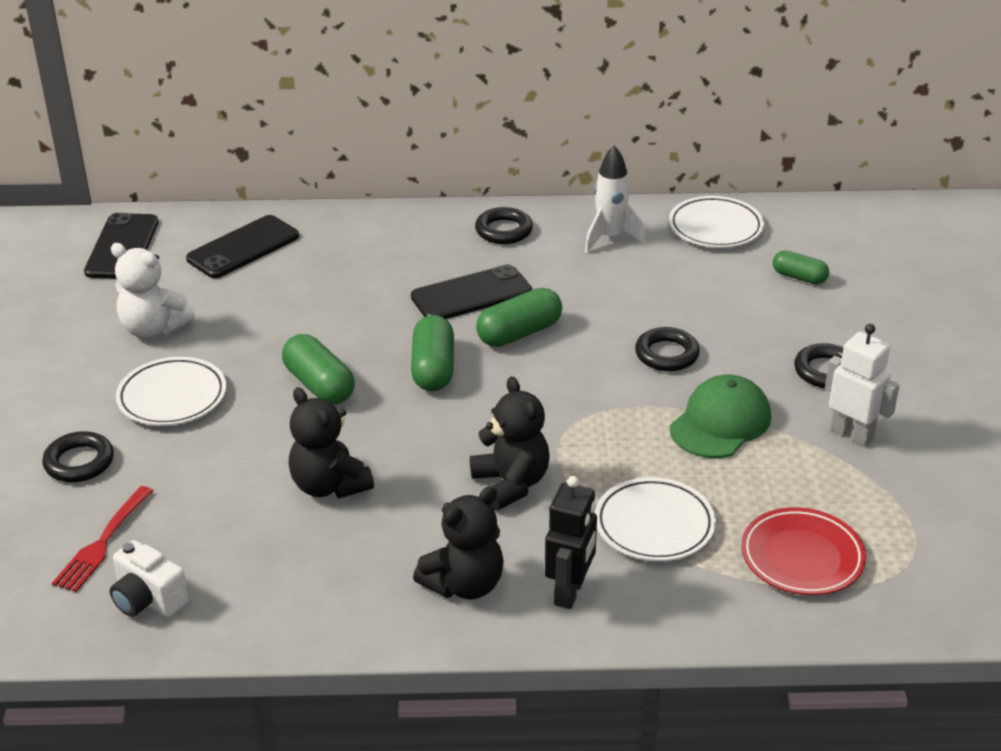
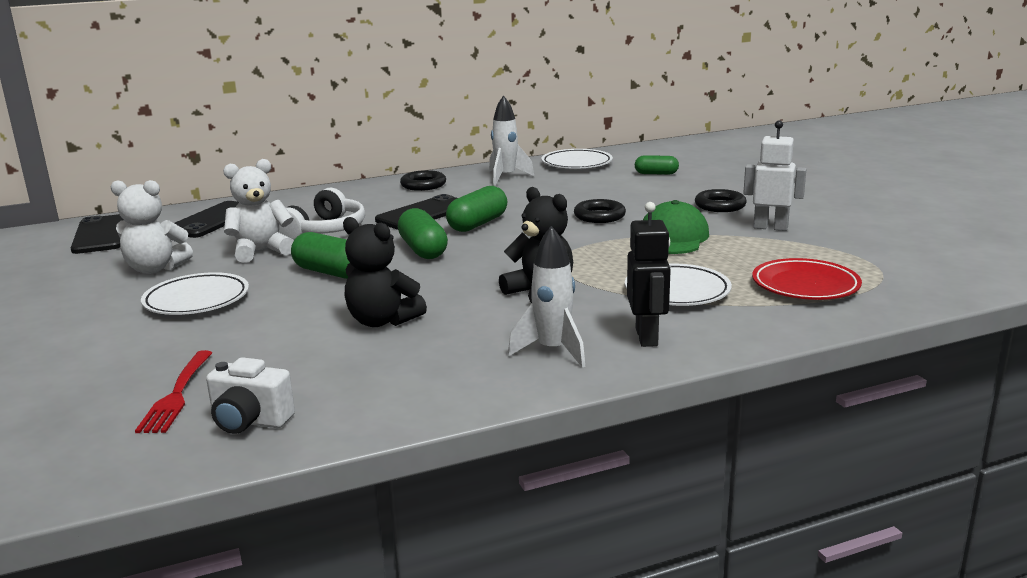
camera: 20 degrees left, 15 degrees down
(79, 462) = (123, 351): black ring -> none
(267, 325) = (261, 251): none -> white teddy bear
(350, 301) = (325, 230): none -> white headphones
(464, 584) = (553, 351): black teddy bear -> white rocket

